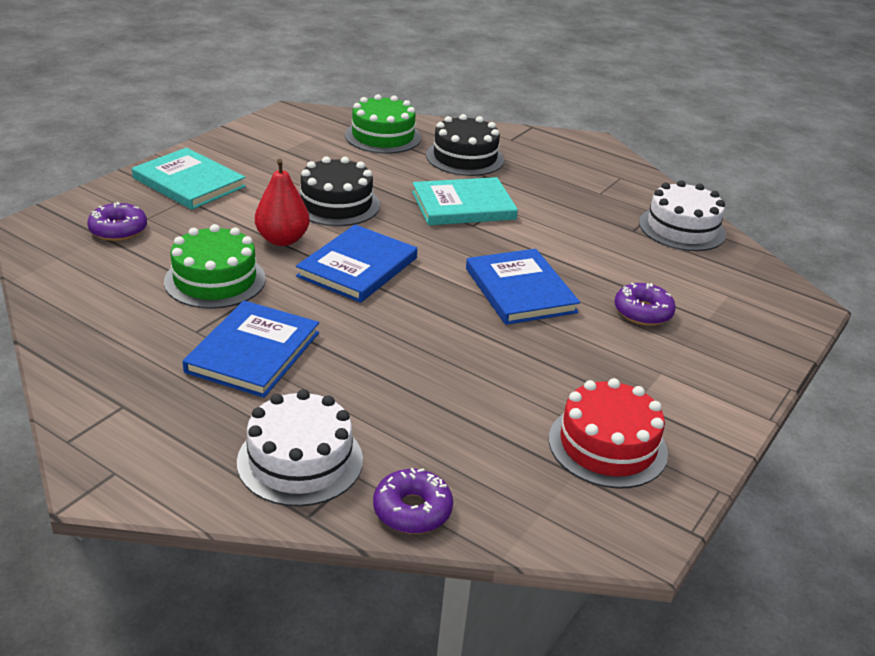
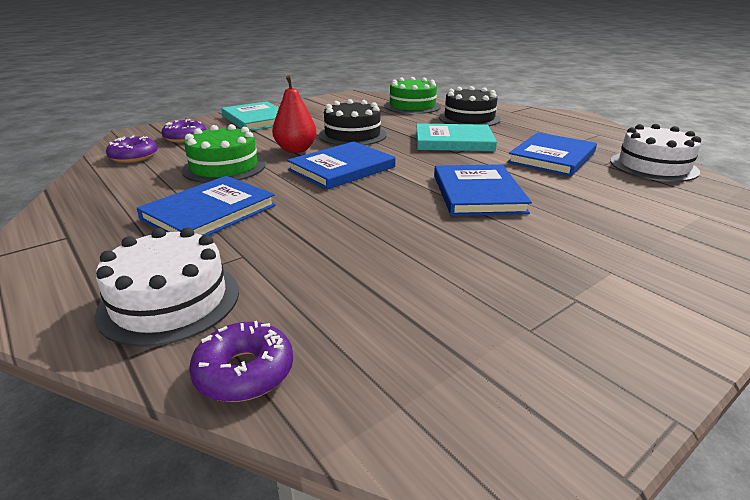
camera: 20 degrees right, 5 degrees down
(579, 224) = (552, 157): none -> blue book
(607, 445) = (523, 337): red cake -> none
(643, 312) = (600, 219): purple donut -> purple donut (134, 157)

